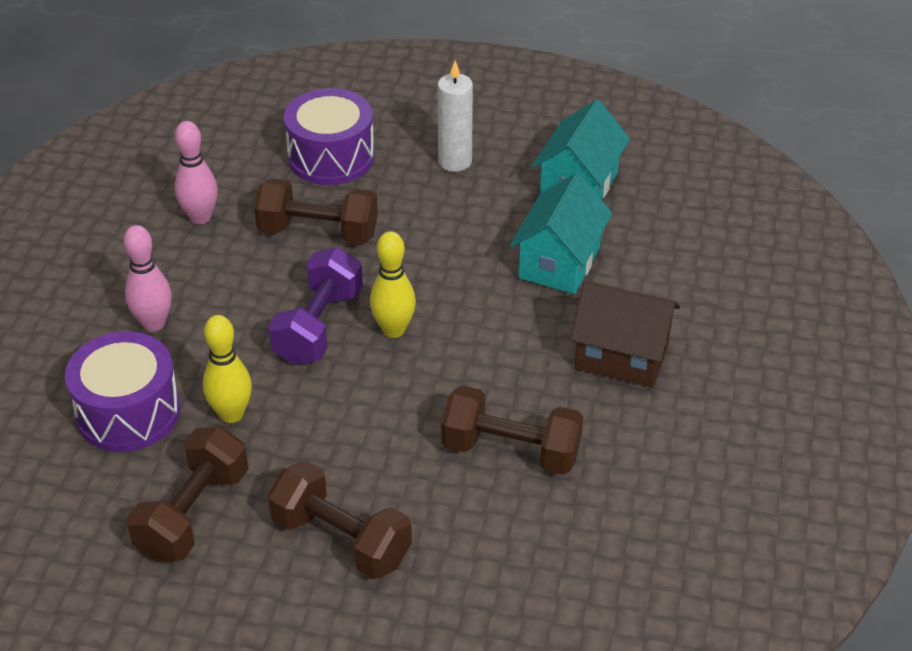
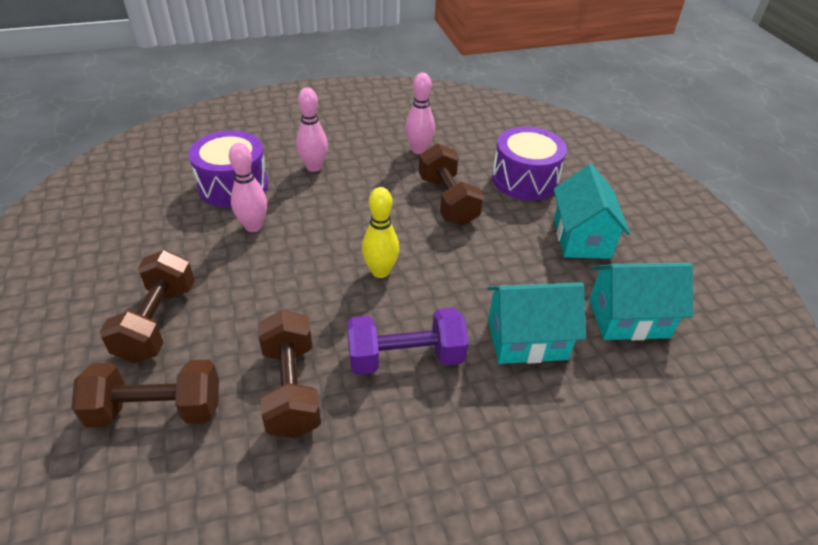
camera: 60 degrees right, 0 degrees up
(193, 514) = (157, 243): brown dumbbell -> brown dumbbell (156, 410)
(231, 414) = (253, 226): yellow bowling pin -> pink bowling pin
(318, 326) = (358, 234): purple dumbbell -> purple dumbbell (405, 357)
(455, 161) = (581, 238): white candle -> turquoise house
(621, 356) = (447, 427): brown house -> none

